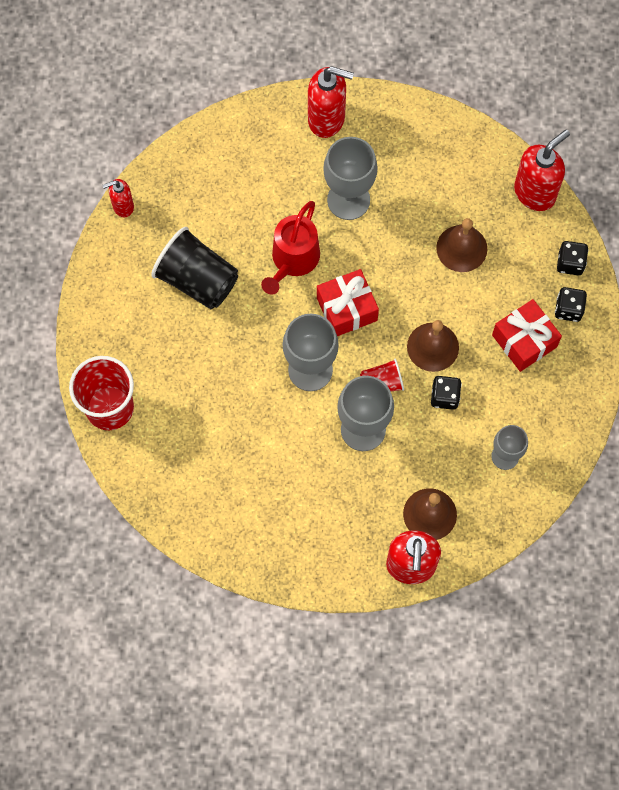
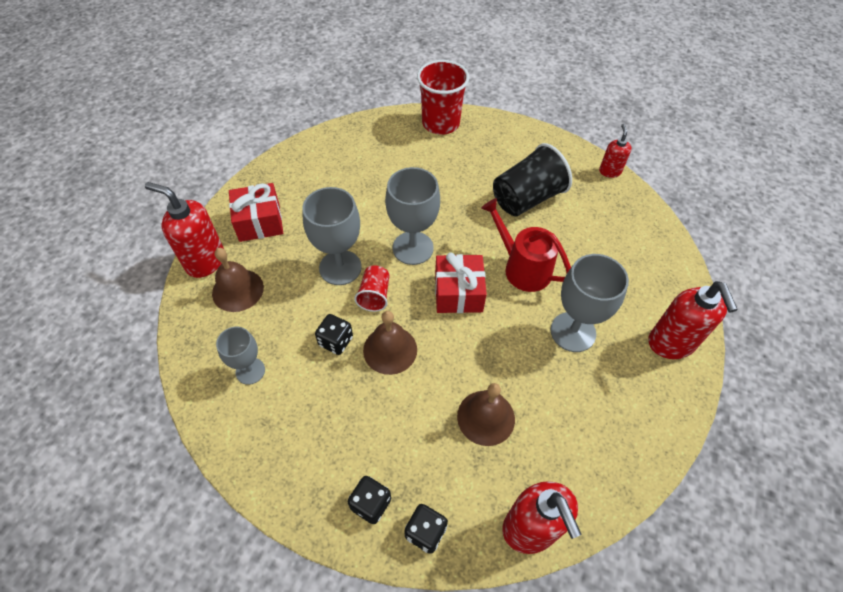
camera: 110 degrees right, 15 degrees down
(327, 119) = (671, 343): red soap dispenser -> red soap dispenser turned 45 degrees counterclockwise
(524, 341) = (356, 439): red gift -> red gift (259, 222)

